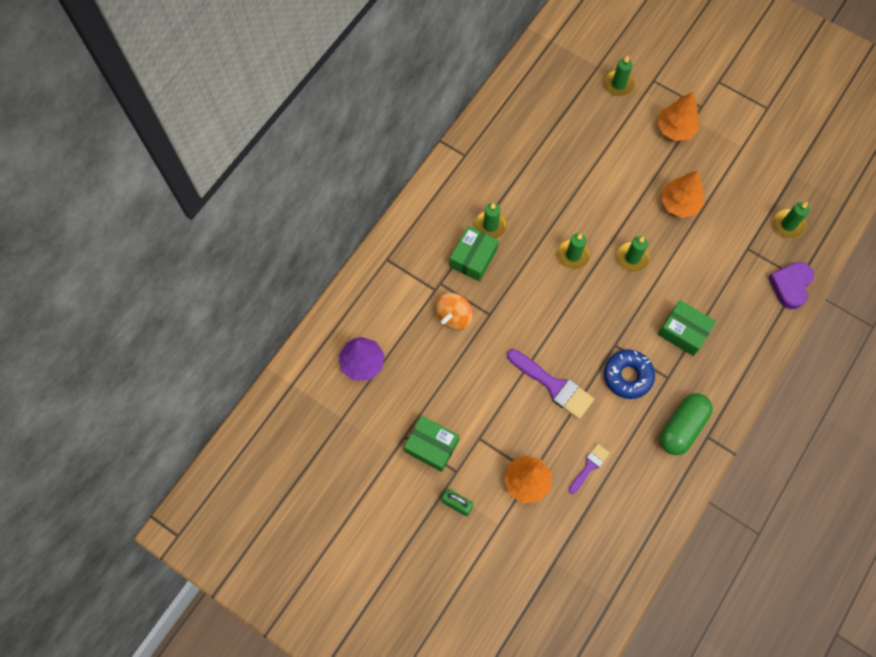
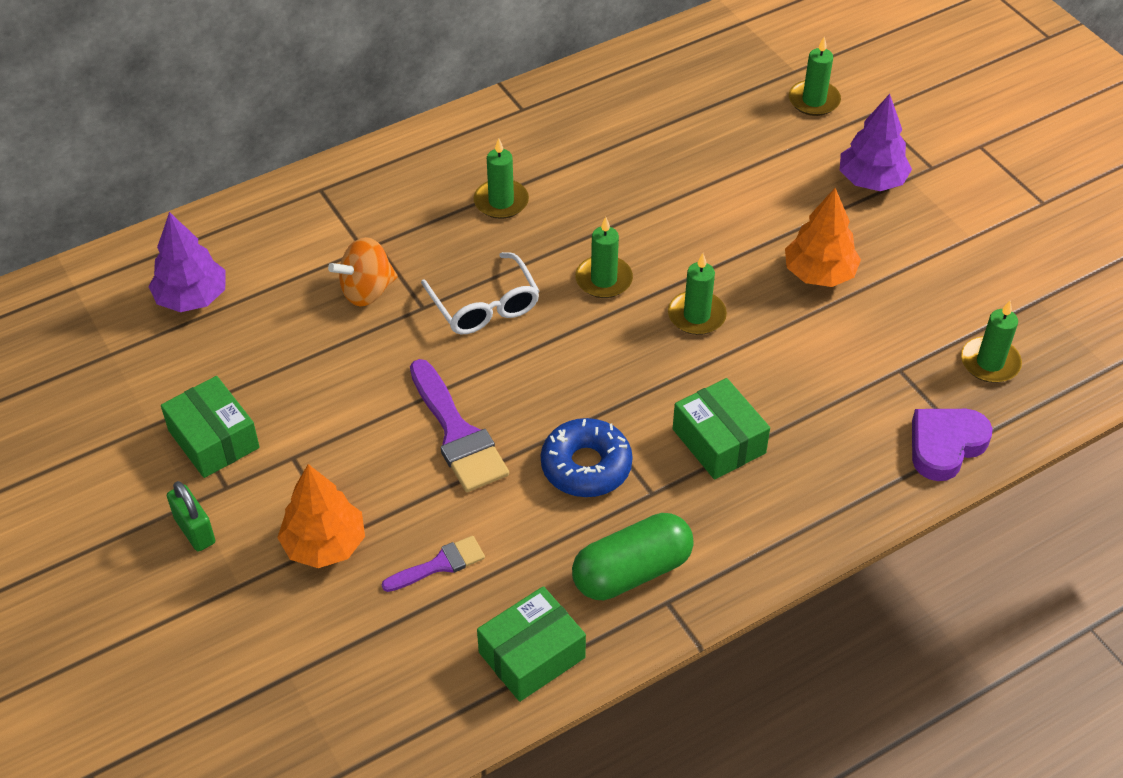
camera: 25 degrees right, 20 degrees down
(473, 258) = (447, 231): green box -> green box (532, 655)
(521, 299) = (485, 306): none -> white glasses
(675, 129) = (871, 180): orange tree -> purple tree

